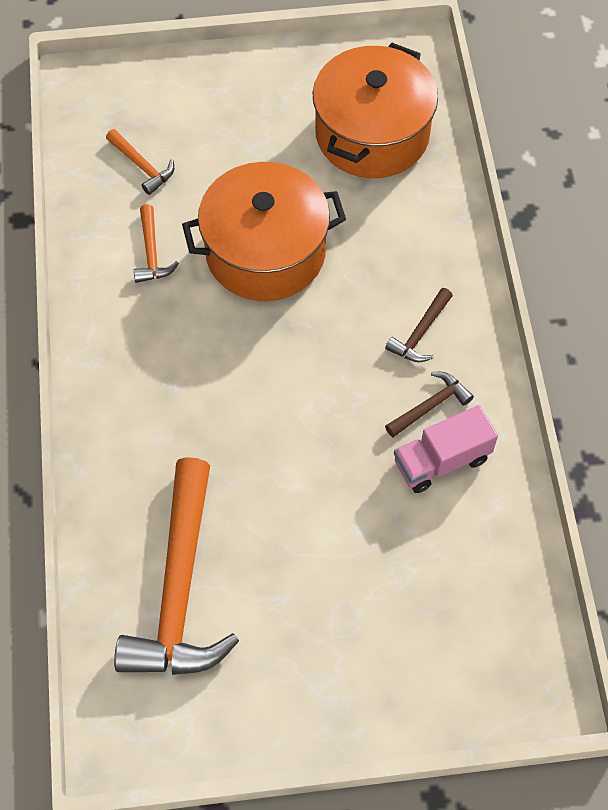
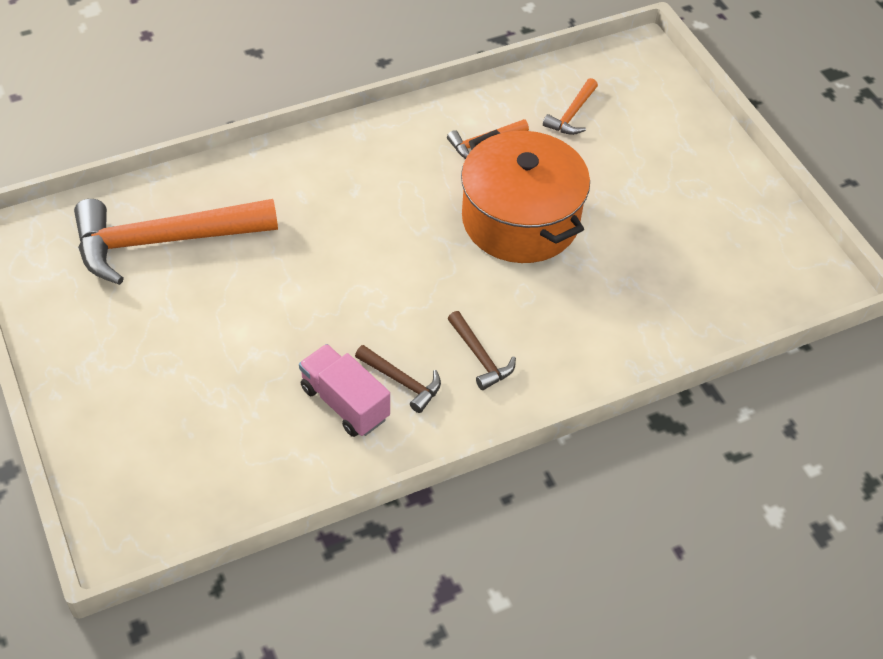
camera: 70 degrees right, 10 degrees down
(372, 134) = (697, 269): orange pot -> none
(420, 333) = (480, 357): brown hammer -> brown hammer turned 135 degrees counterclockwise

